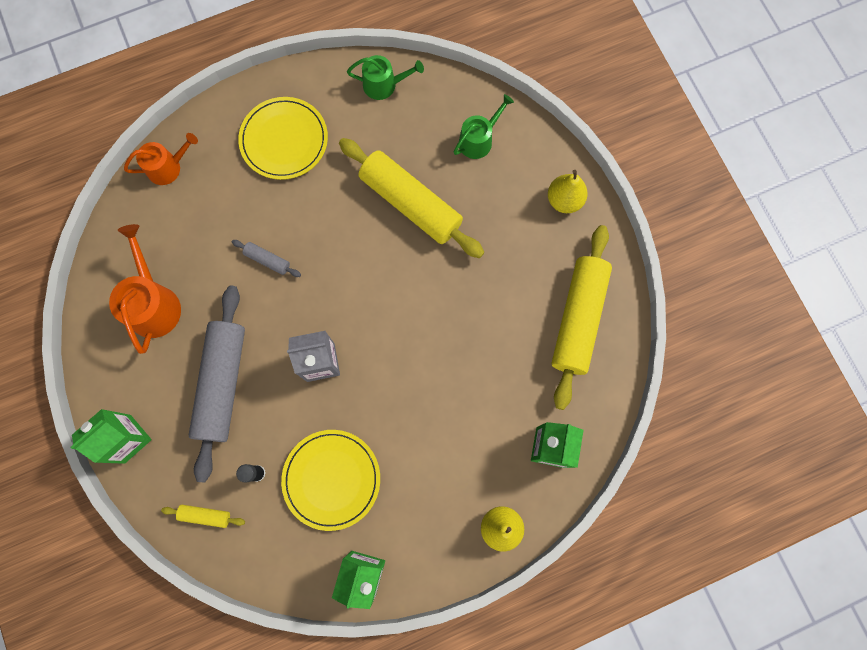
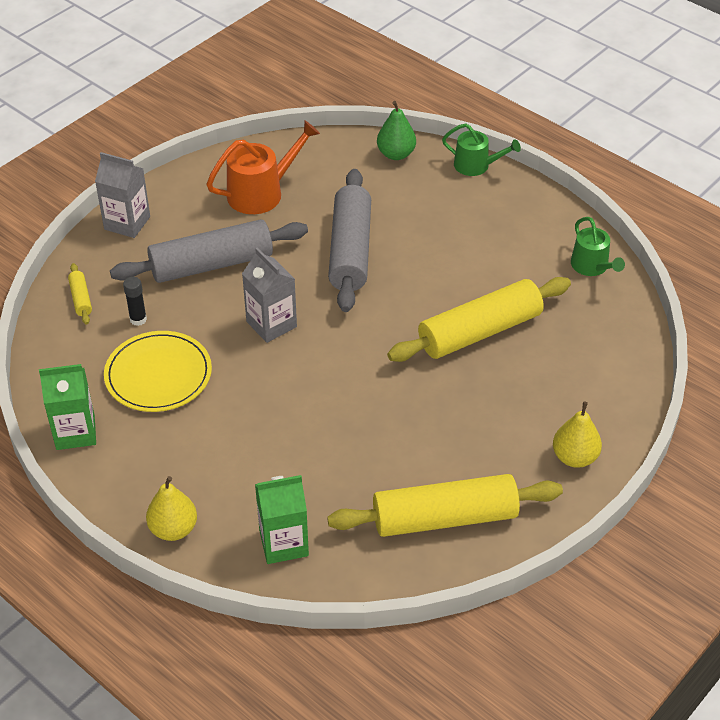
camera: 65 degrees right, 30 degrees down
(127, 439) = (127, 223): green carton -> grey carton
(168, 167) = (396, 154): orange watering can -> green pear
(267, 260) = (350, 250): grey rolling pin -> grey rolling pin, size x2.39
(284, 140) = (479, 218): yellow plate -> none
(410, 203) = (480, 332): yellow rolling pin -> yellow rolling pin turned 45 degrees clockwise
(478, 140) = (589, 360): green watering can -> green watering can (476, 165)

